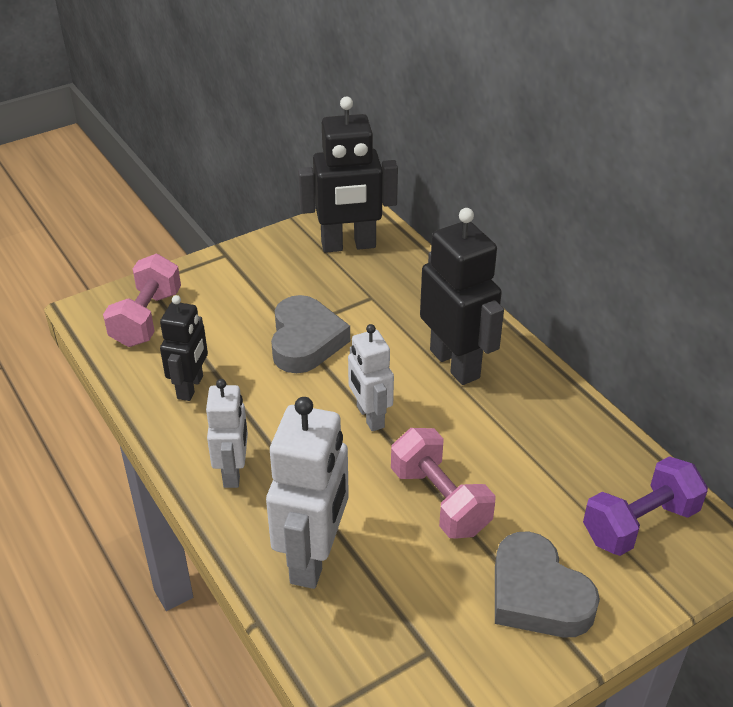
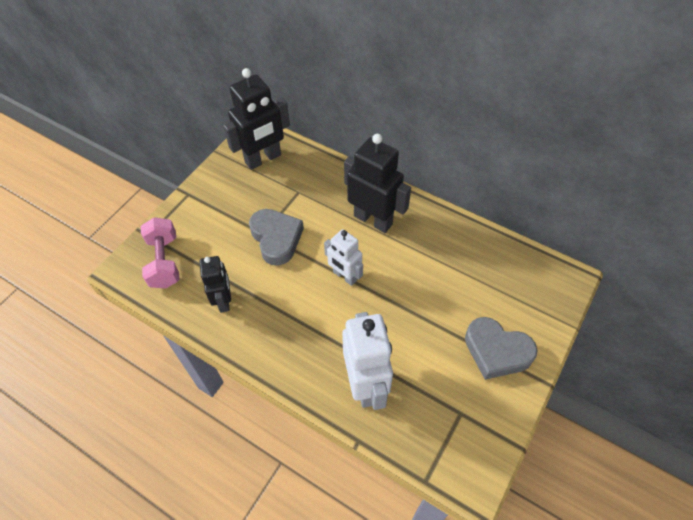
camera: 25 degrees left, 15 degrees up
(233, 472) = (286, 348): white robot -> none
(439, 501) = (414, 315): pink dumbbell -> none
(639, 524) = (524, 283): purple dumbbell -> none

